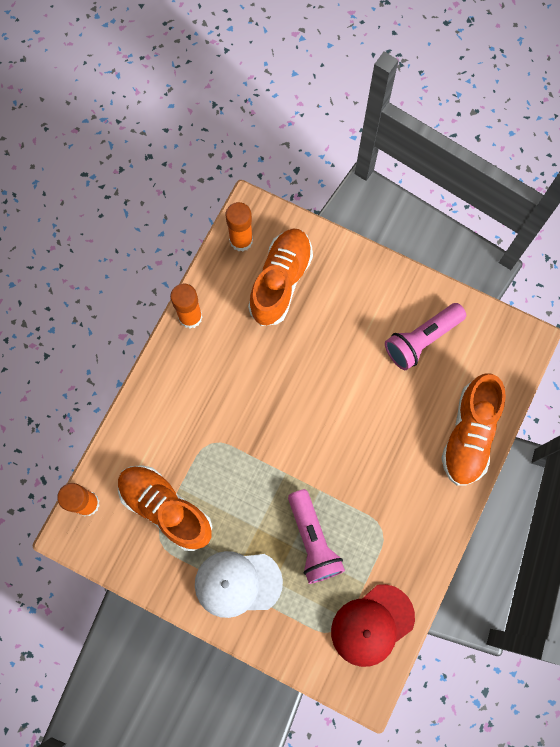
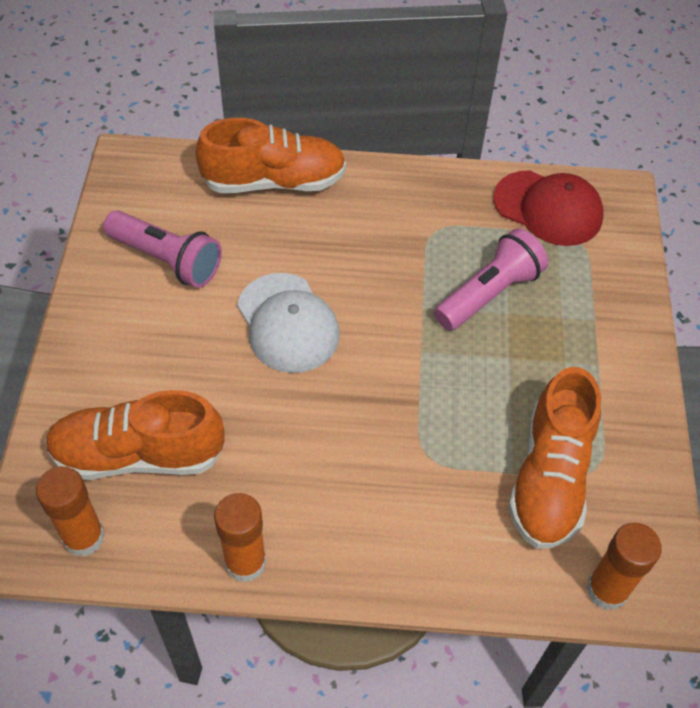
camera: 115 degrees left, 20 degrees down
(237, 583) = (590, 355): white cap -> white cap (288, 323)

